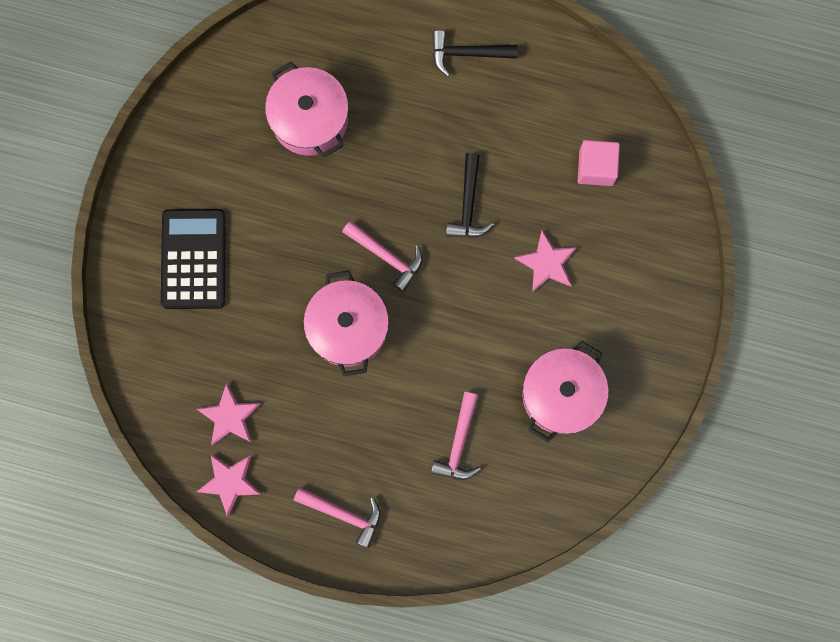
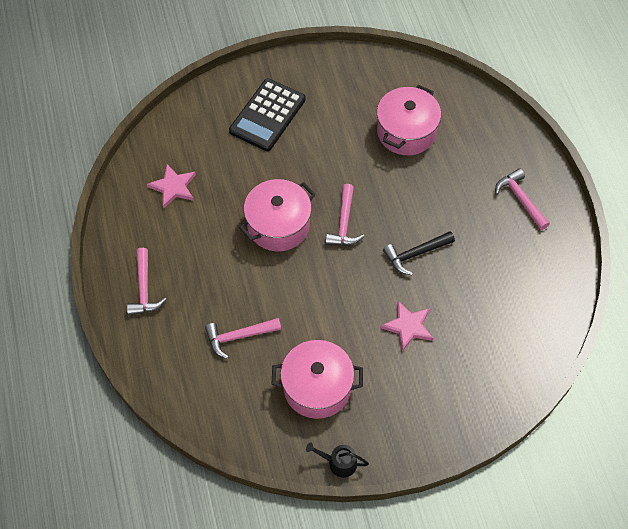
camera: 60 degrees right, 20 degrees down
(194, 259) = (267, 115): black calculator -> black calculator turned 150 degrees clockwise
(230, 482) = (128, 209): pink star -> none
(467, 53) = (520, 199): black hammer -> pink hammer
(596, 167) = (501, 323): pink cube -> none
(652, 419) = (338, 463): none -> black watering can

